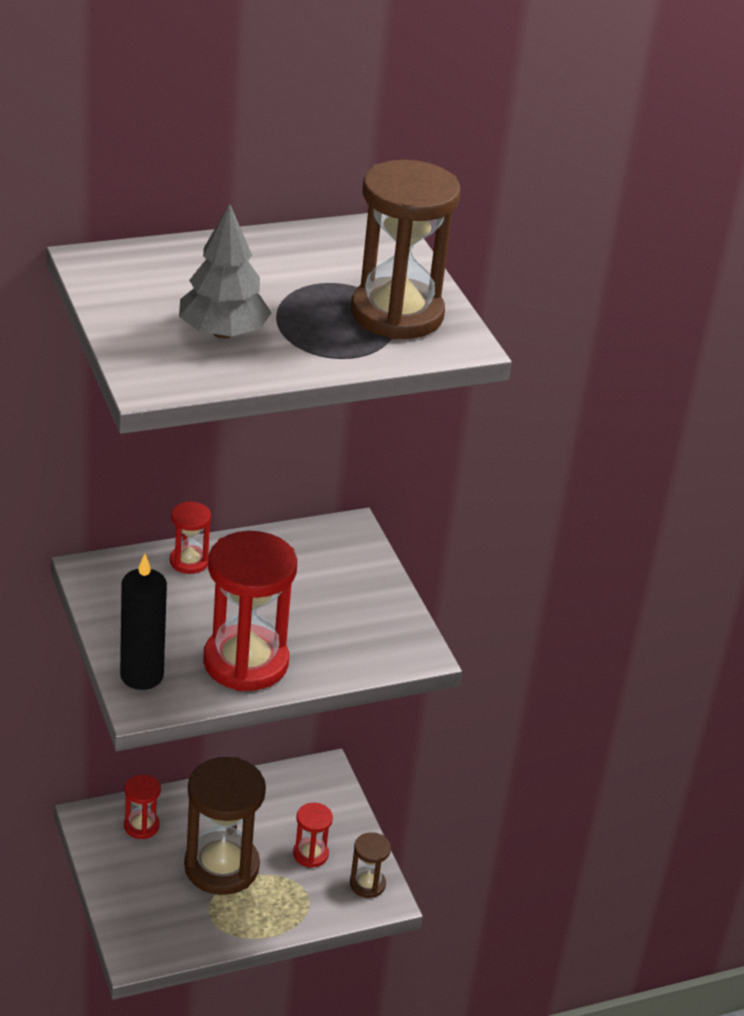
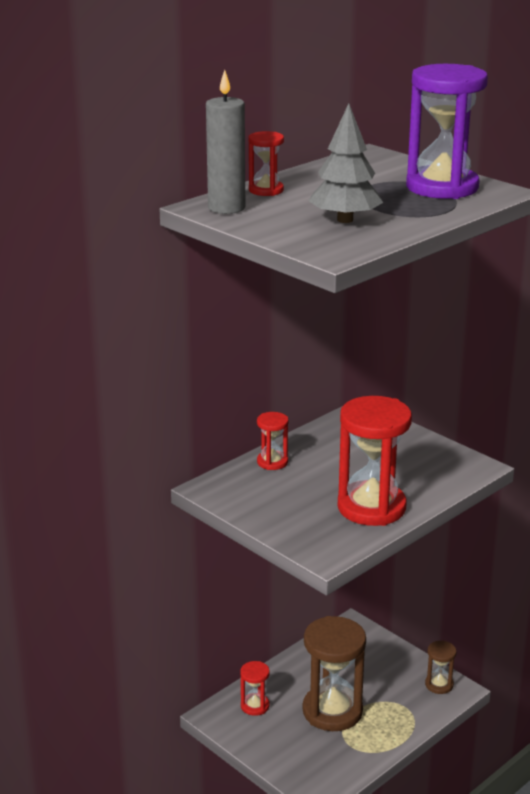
camera: 20 degrees left, 10 degrees down
(114, 271) = (226, 208): none -> grey candle
(142, 676) = (308, 538): black candle -> none
(310, 854) = (386, 680): red hourglass -> red hourglass (266, 190)
(397, 314) = (442, 187): brown hourglass -> purple hourglass

